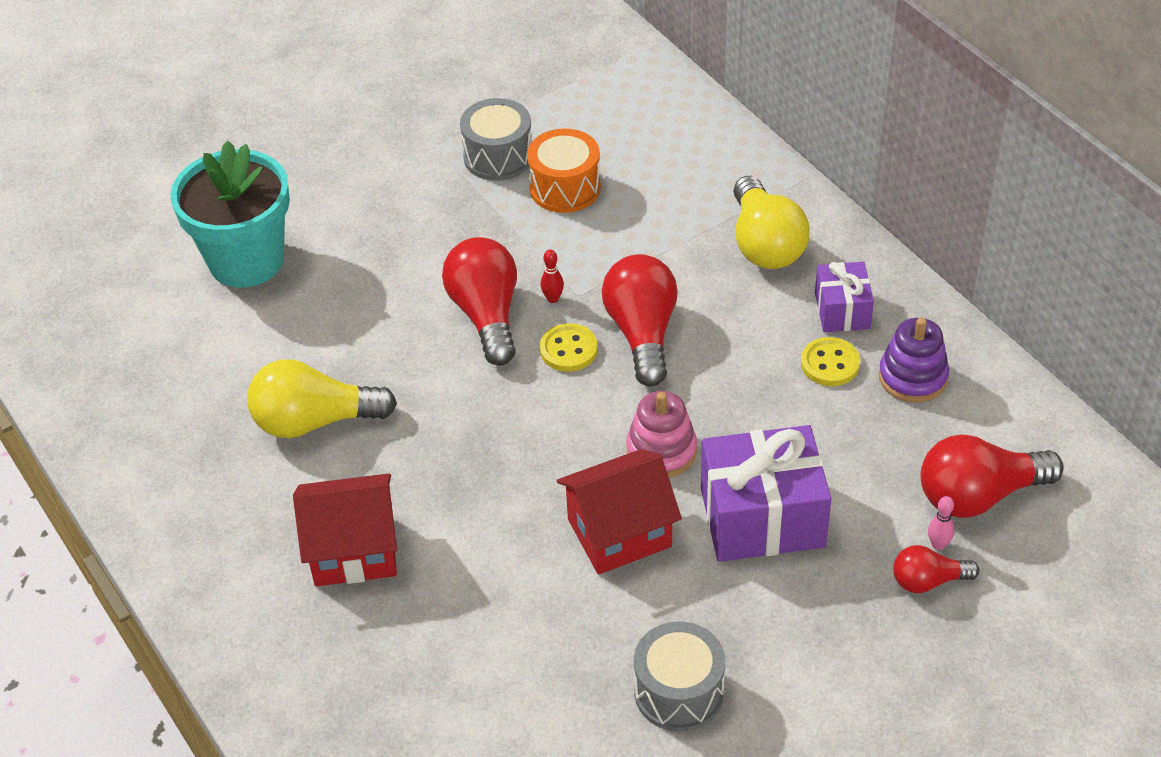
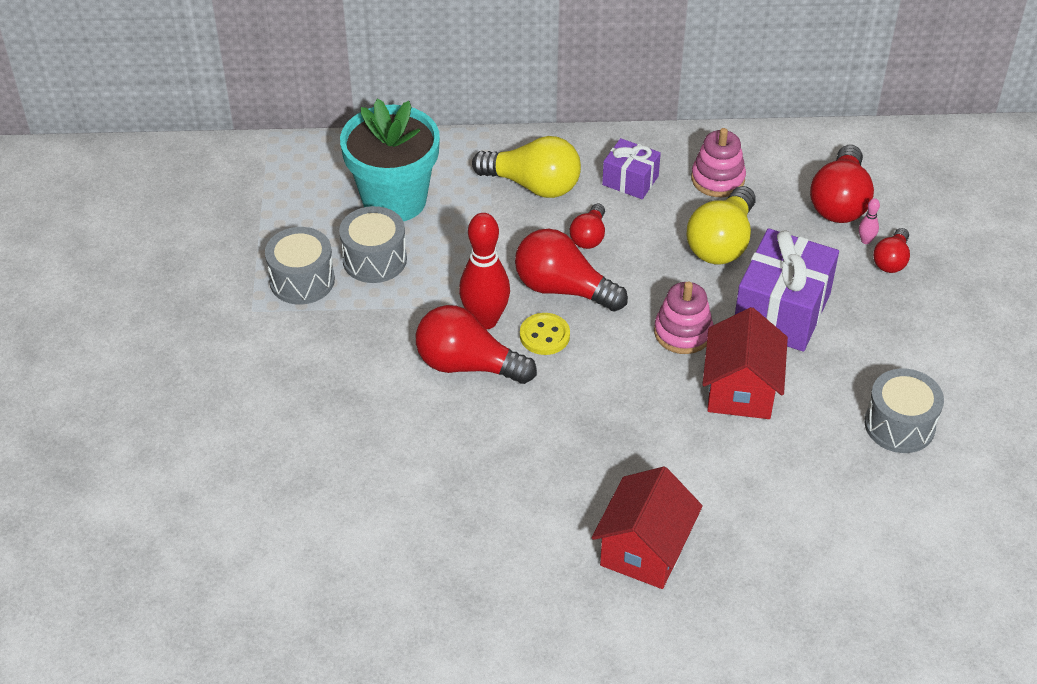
camera: 60 degrees left, 0 degrees up
(246, 260) = (268, 487): turquoise flower pot -> turquoise flower pot (394, 200)
(314, 421) = (491, 518): yellow light bulb -> yellow light bulb (721, 243)
(553, 298) = (485, 320): red bowling pin -> red bowling pin, size x2.45
(565, 188) = (374, 259): orange drum -> grey drum
(731, 318) = (589, 236): none -> red light bulb
(830, 364) = (673, 211): yellow button -> none
(913, 377) = (717, 179): purple stacking toy -> pink stacking toy

